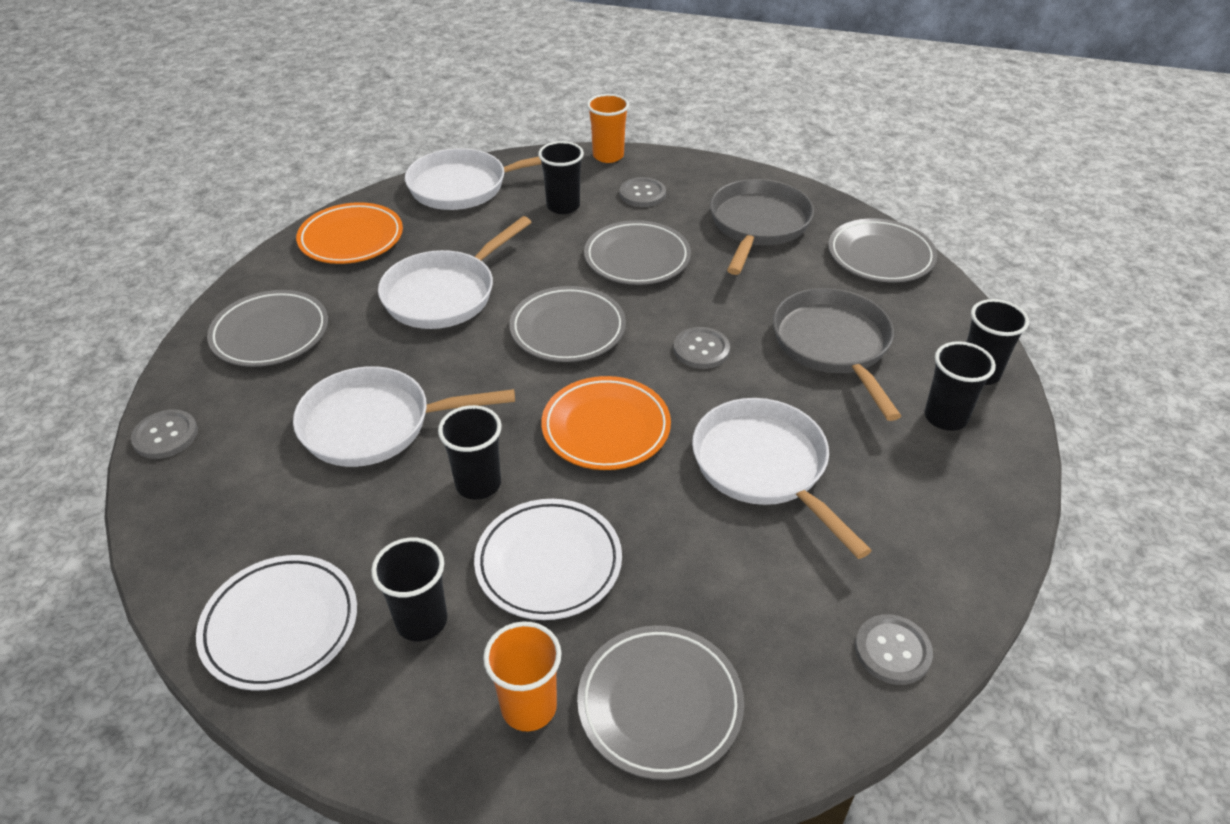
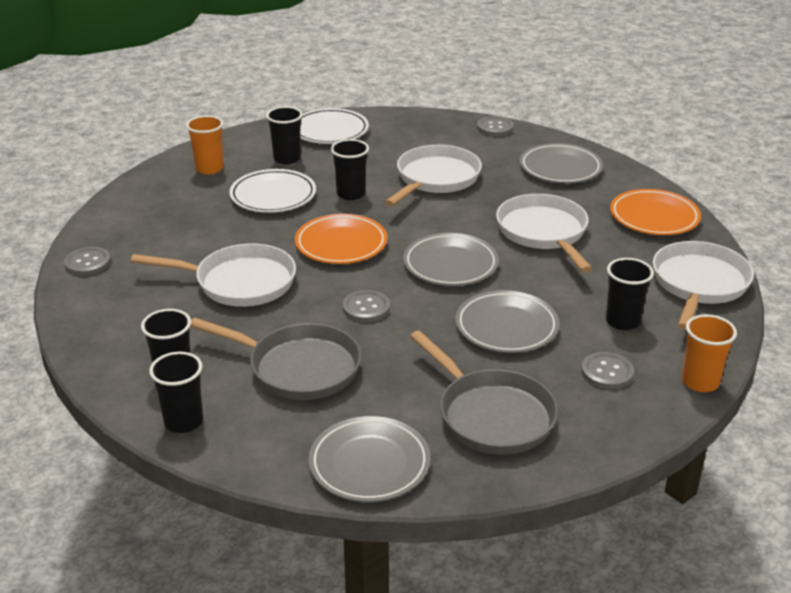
camera: 125 degrees right, 10 degrees down
(660, 704) = (163, 195): grey plate -> none

